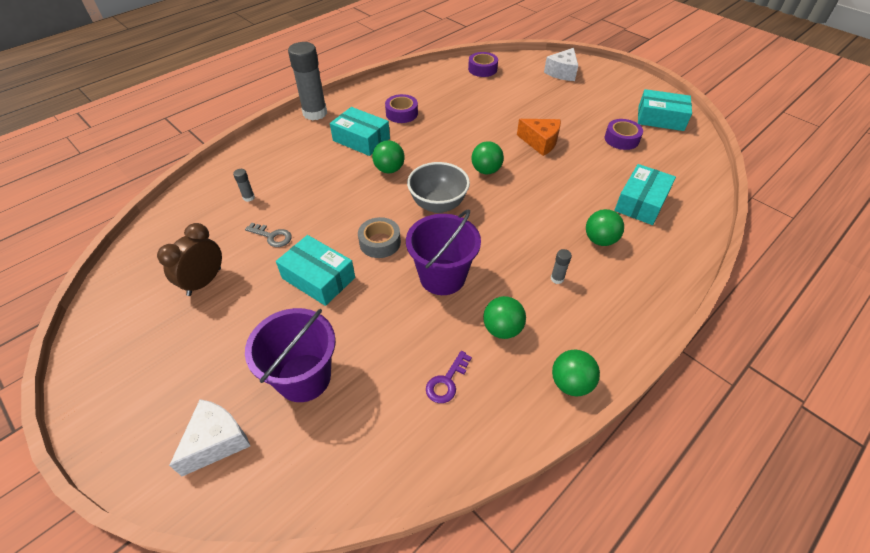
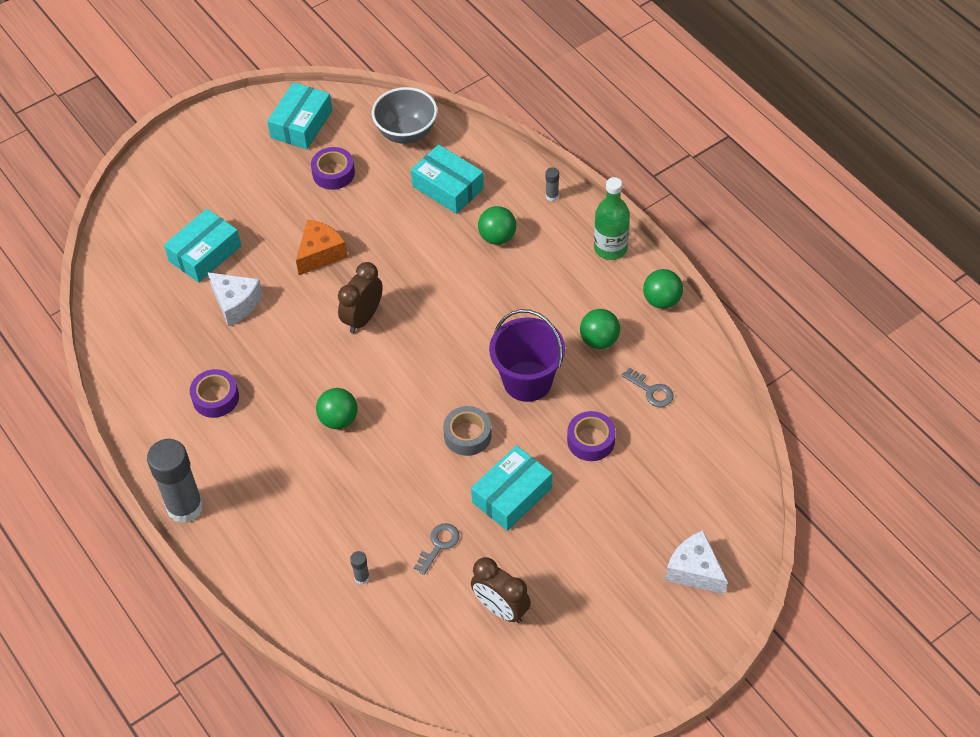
camera: 80 degrees left, 5 degrees up
(304, 377) = (636, 504): purple bucket -> none
(361, 139) = (266, 449): turquoise box -> turquoise box (205, 253)
(438, 204) = (415, 374): grey bowl -> grey bowl (406, 133)
(446, 381) = (651, 391): purple key -> grey key
(482, 69) = (126, 287): purple tape -> purple tape (591, 440)
(486, 170) = (363, 318): green ball -> brown clock
(557, 278) = (544, 285): grey glue stick -> grey glue stick (552, 196)
(562, 72) = (165, 196): white cheese -> white cheese (236, 303)
(624, 329) = (610, 248): none -> green bottle

